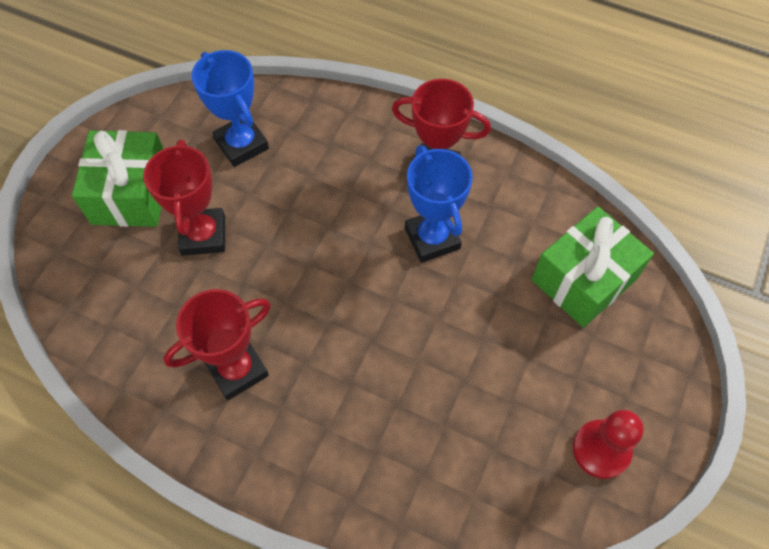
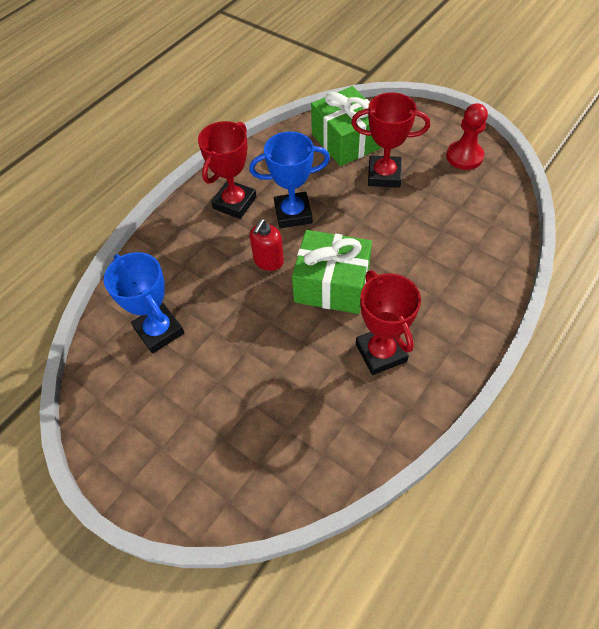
camera: 75 degrees left, 5 degrees down
(131, 193) = (182, 428): green gift -> green gift (332, 285)
(203, 235) = (247, 369): red trophy -> red trophy (384, 175)
(242, 144) = (159, 331): blue trophy -> blue trophy turned 75 degrees clockwise
(351, 226) = (268, 261): none -> red soap dispenser

